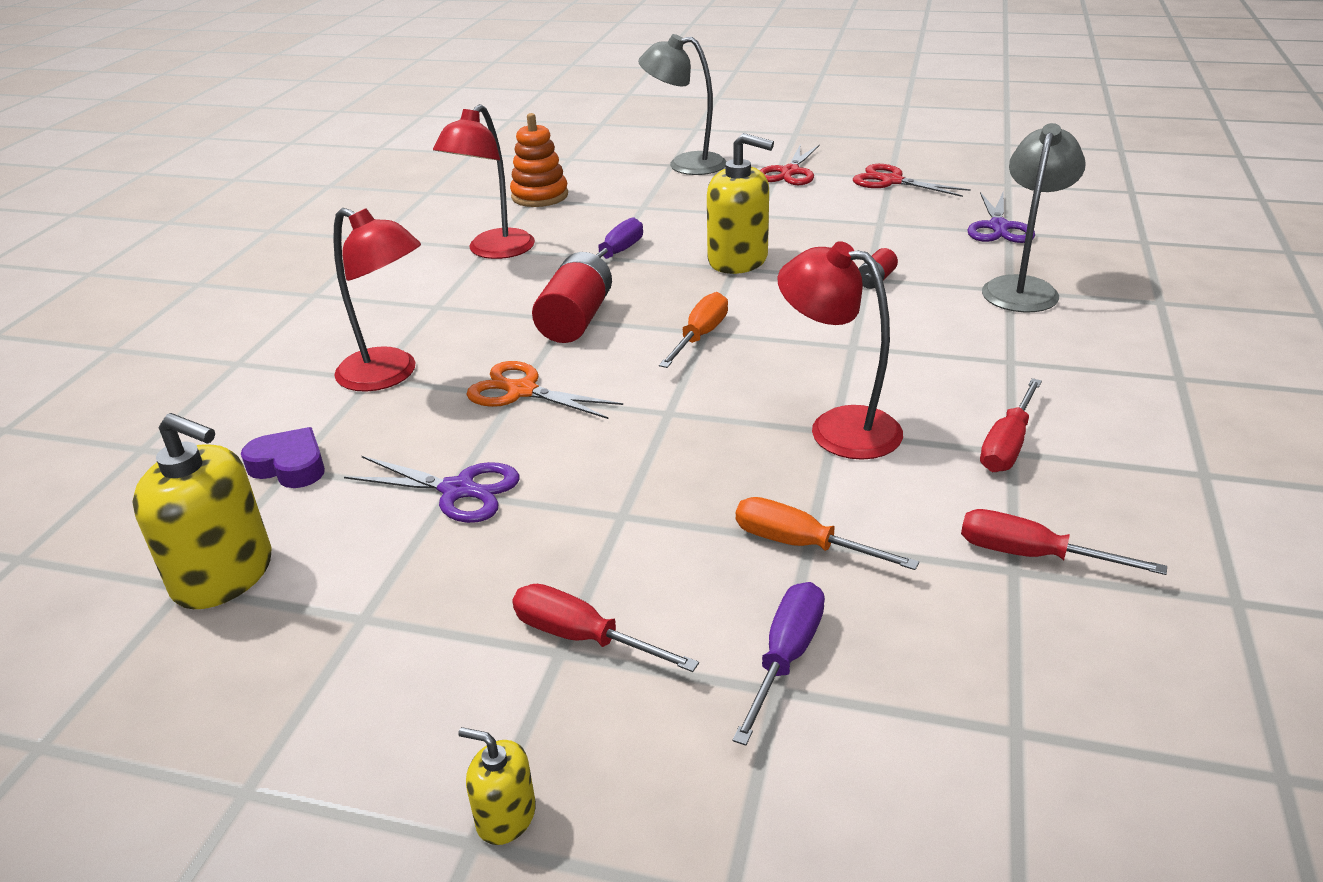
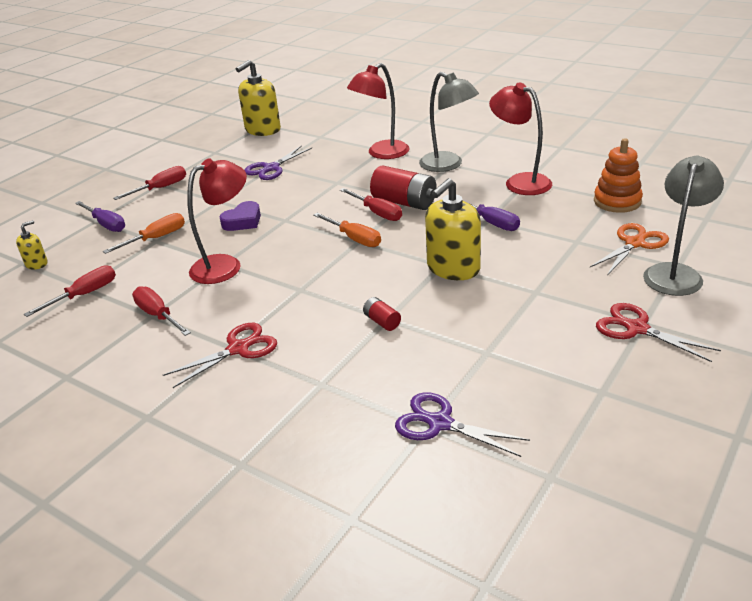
camera: 110 degrees right, 0 degrees up
(289, 466) = (322, 136): purple heart -> purple heart (243, 221)
(506, 816) = (107, 173): yellow soap dispenser -> yellow soap dispenser (36, 264)
(522, 391) = (338, 184): orange scissors -> orange scissors (634, 243)
(616, 334) = (377, 213): none -> red screwdriver
(892, 181) = (589, 389): red scissors -> red scissors (238, 349)
(1022, 288) = (319, 392): grey lamp -> grey lamp (448, 165)

